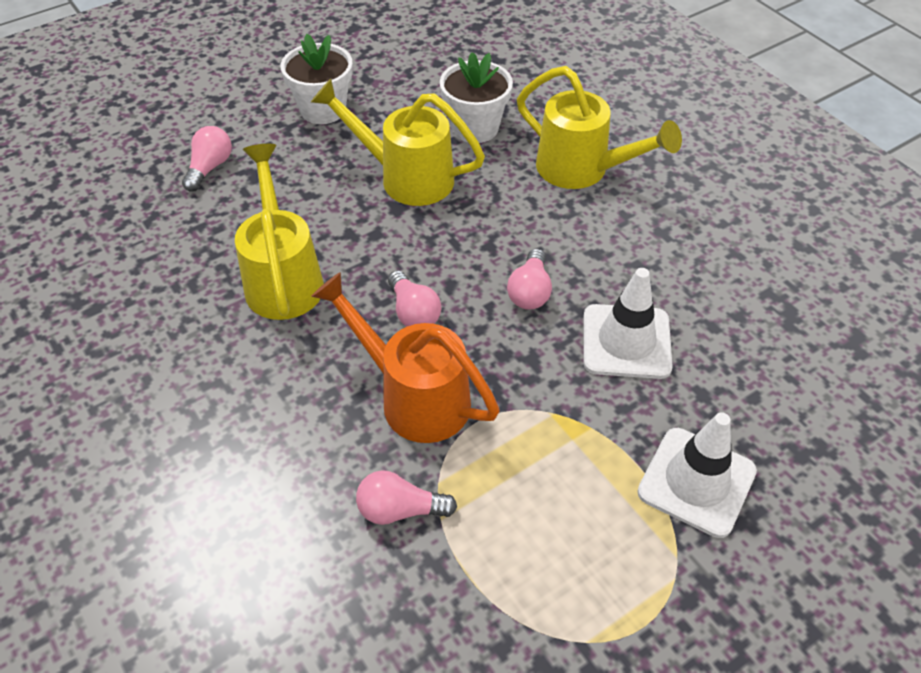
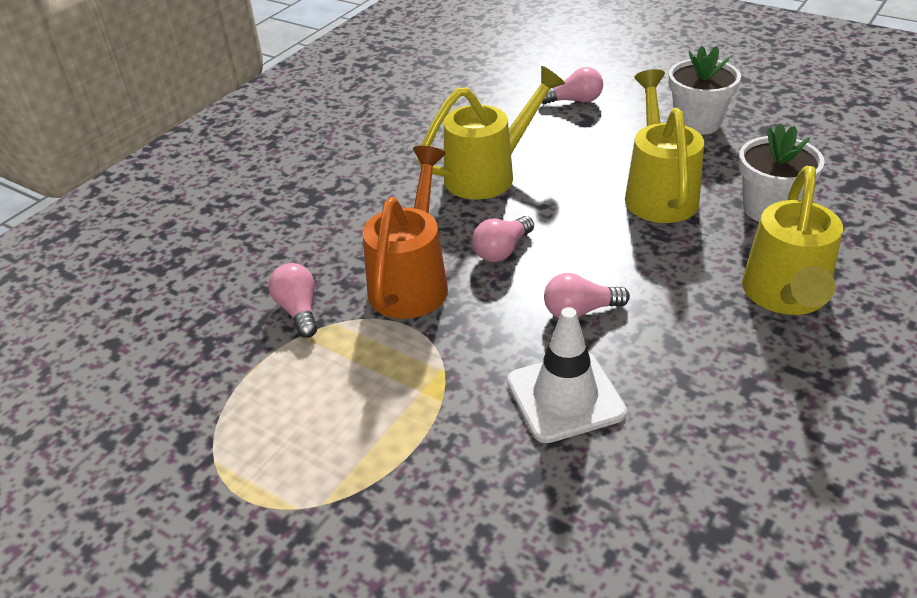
camera: 70 degrees right, 10 degrees down
(696, 482) = (416, 498): white traffic cone -> none

